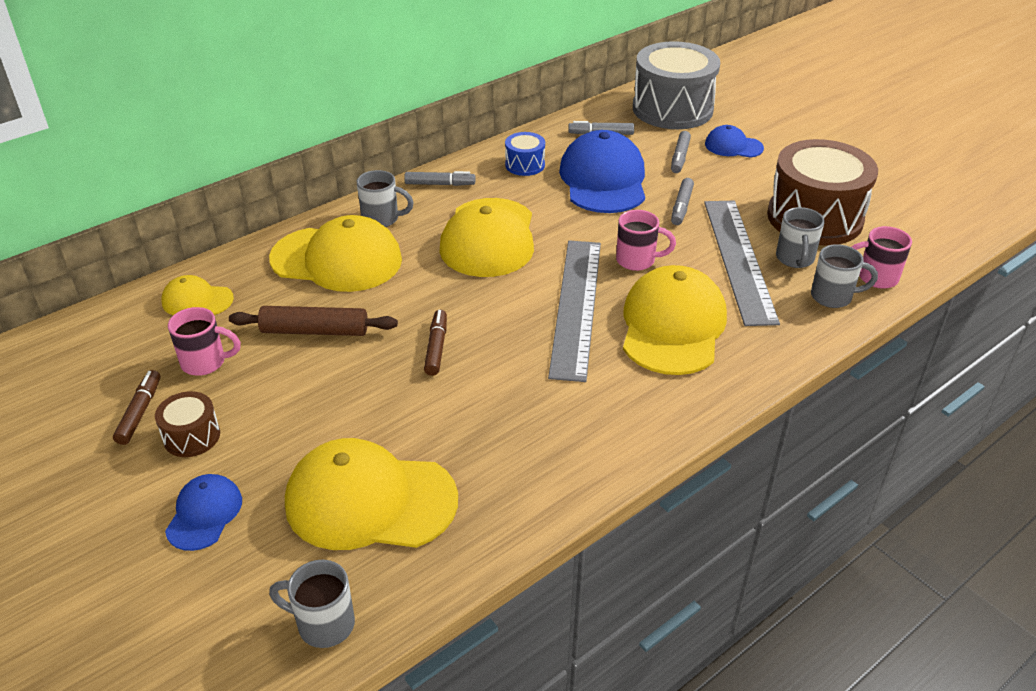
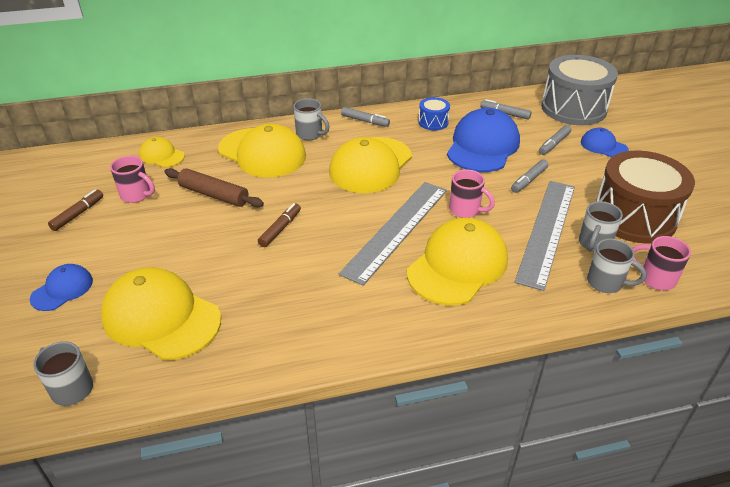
camera: 25 degrees right, 0 degrees up
(192, 436) = (93, 238): brown drum -> none

